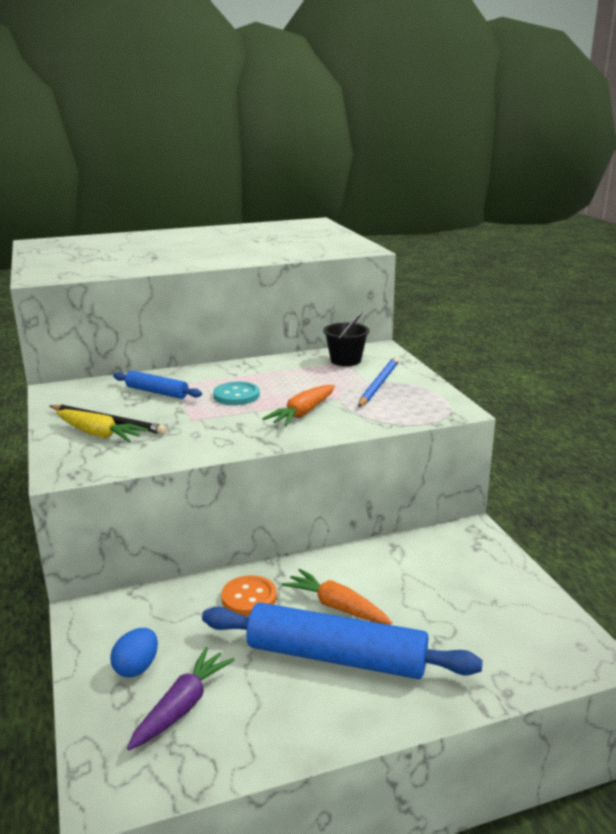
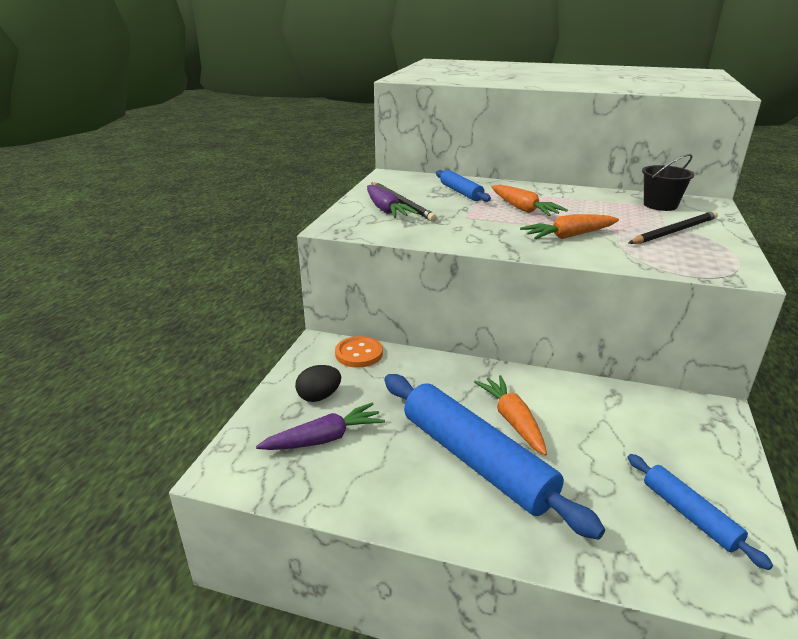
camera: 35 degrees right, 5 degrees up
(99, 434) = (386, 210): yellow carrot -> purple carrot
(137, 667) = (319, 397): blue egg -> black egg
(236, 395) = (523, 209): turquoise button -> orange carrot
(249, 597) = (444, 382): orange button -> orange button (359, 353)
(379, 384) = (674, 231): blue pencil -> black pencil
(514, 622) = (689, 515): none -> blue rolling pin

